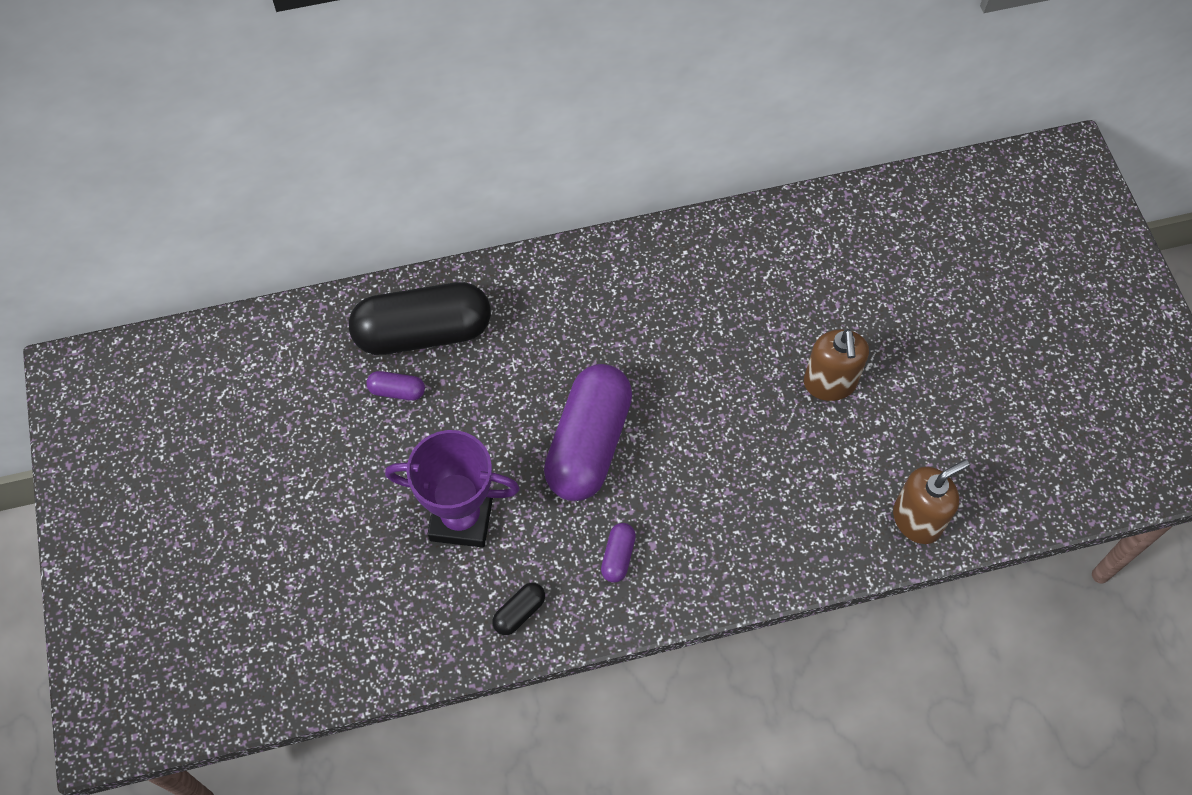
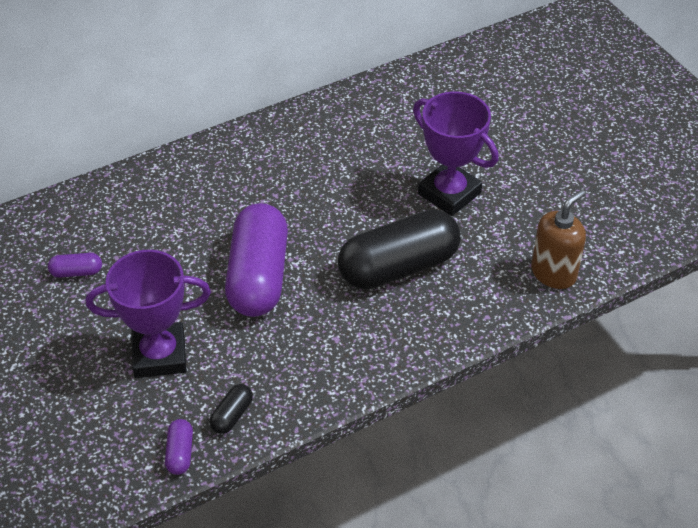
camera: 15 degrees left, 15 degrees down
(423, 332) = (89, 225): black capsule -> black capsule (398, 267)
(618, 556) = (308, 354): purple capsule -> purple capsule (180, 453)
(829, 383) = (449, 193): brown soap dispenser -> purple trophy

